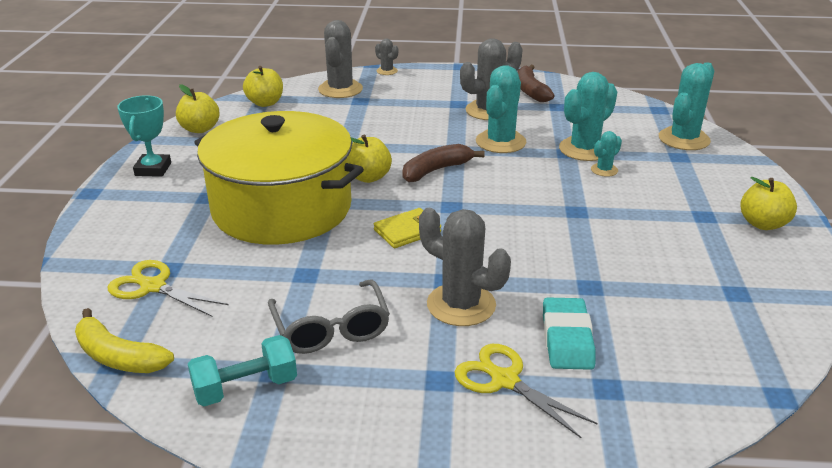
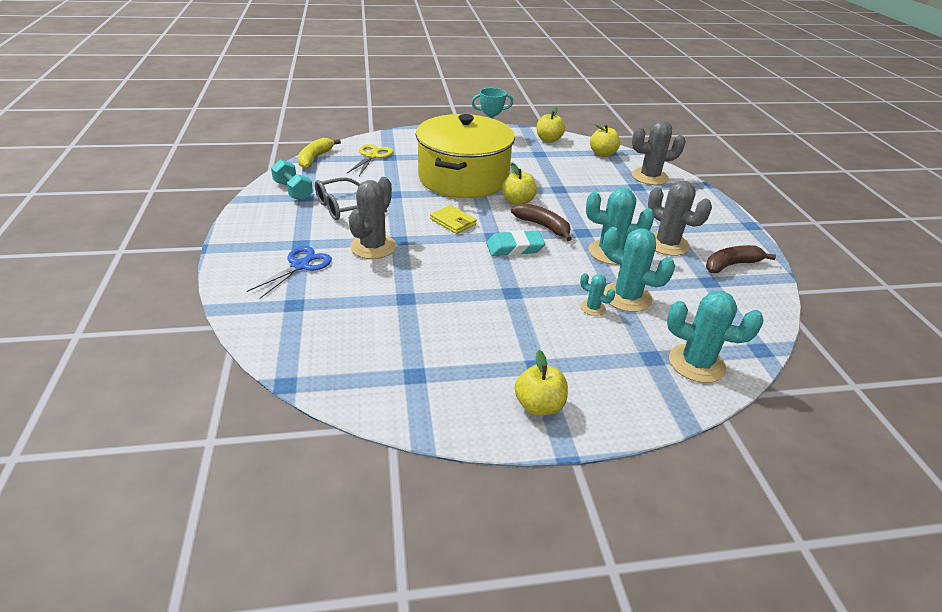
camera: 75 degrees right, 5 degrees up
(387, 71) = (703, 192): grey cactus -> none
(505, 380) = (300, 266): yellow scissors -> blue scissors
(567, 339) = (343, 288): turquoise eraser -> turquoise eraser (514, 247)

